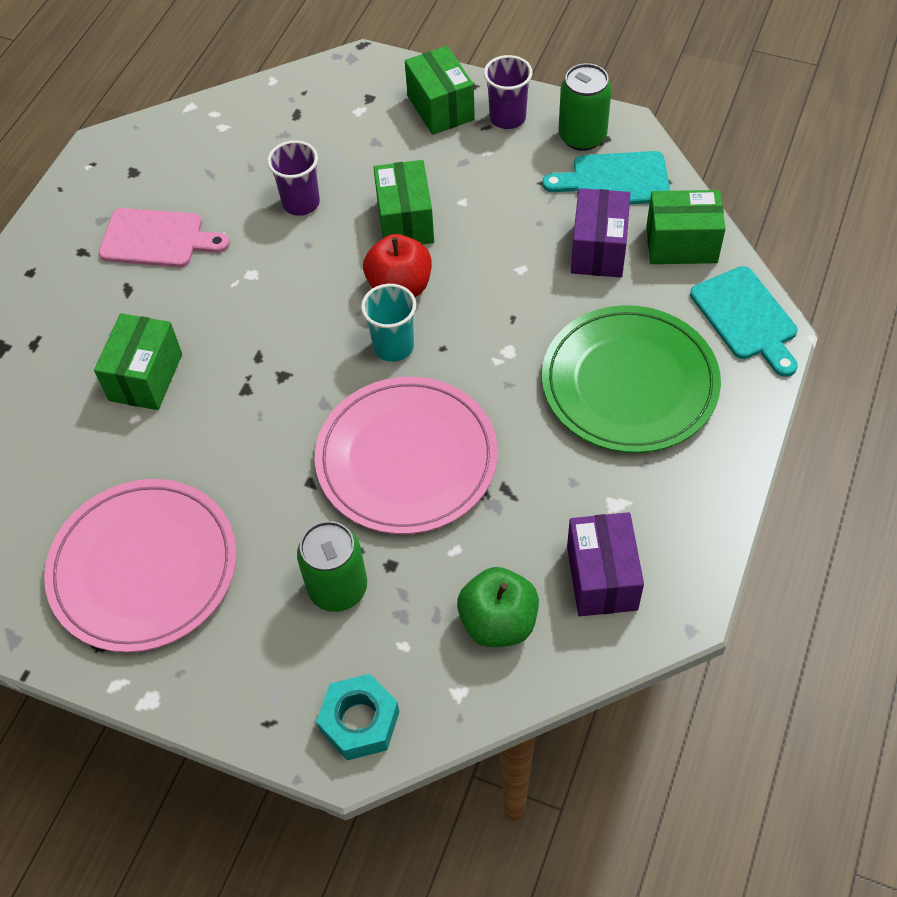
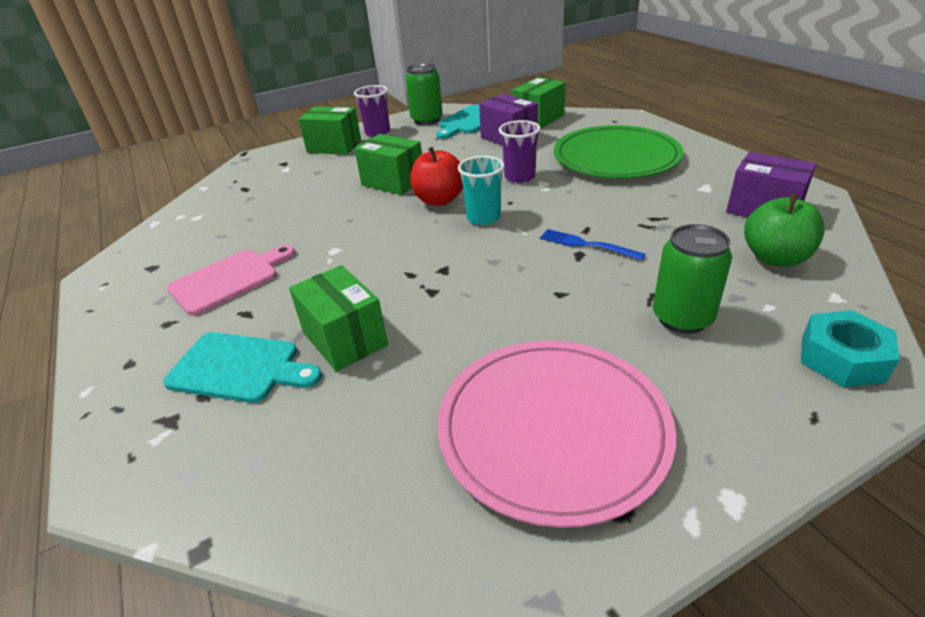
camera: 50 degrees left, 20 degrees down
(301, 203) = (313, 210): purple cup -> purple cup (519, 177)
(406, 459) = (587, 245): pink plate -> blue fork
(746, 318) = (610, 119): turquoise cutting board -> turquoise cutting board (239, 368)

